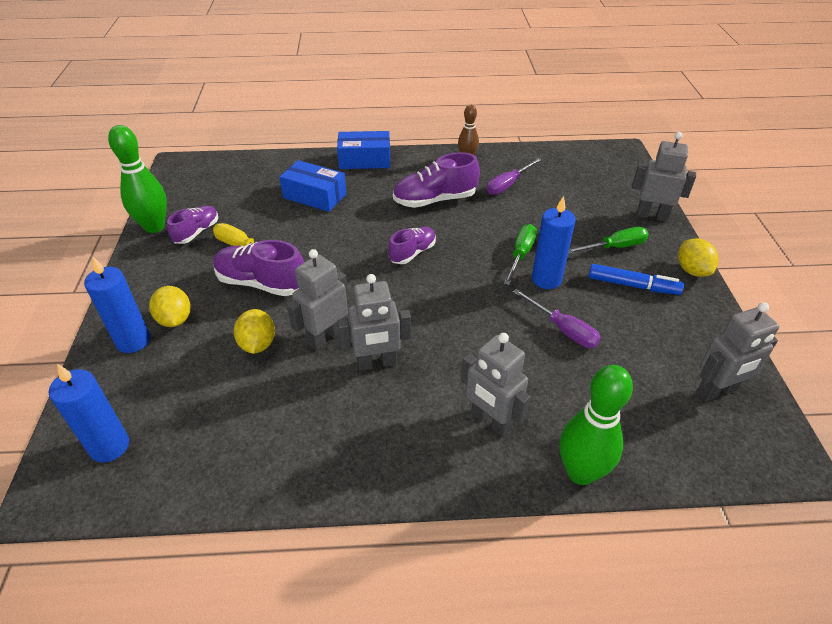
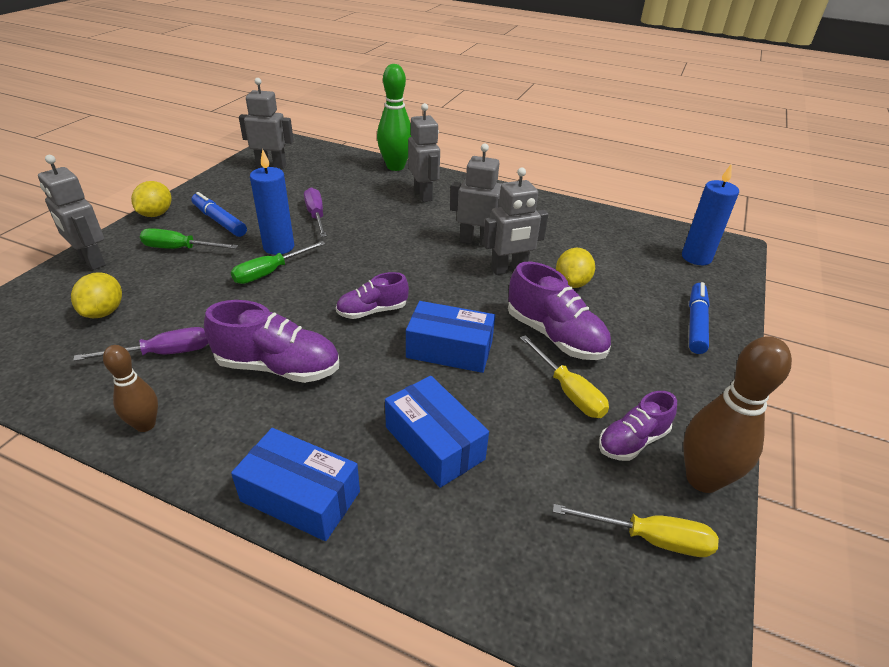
camera: 155 degrees left, 5 degrees down
(133, 341) = (696, 323): blue candle -> blue marker
(154, 227) = (702, 479): green bowling pin -> brown bowling pin
(175, 319) = (654, 329): yellow lemon -> yellow lemon (104, 312)
(188, 195) = (649, 538): none -> yellow screwdriver
(336, 245) = (449, 349): none -> blue box

